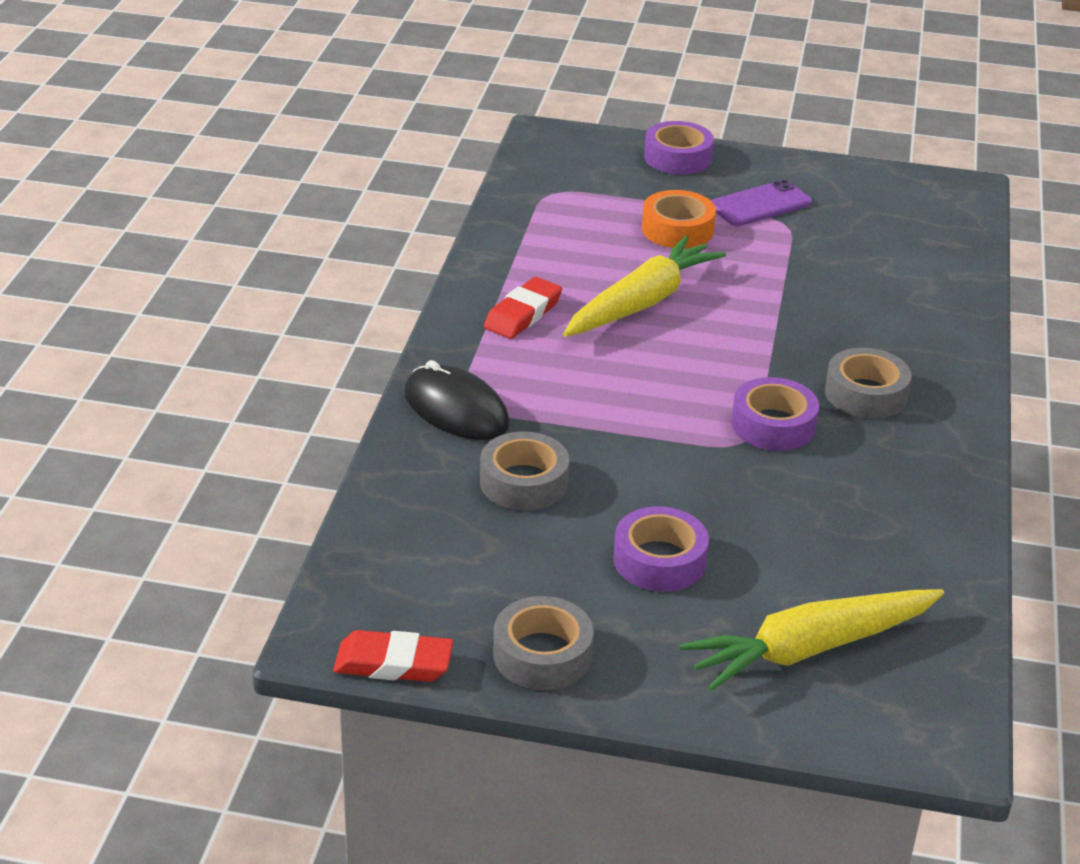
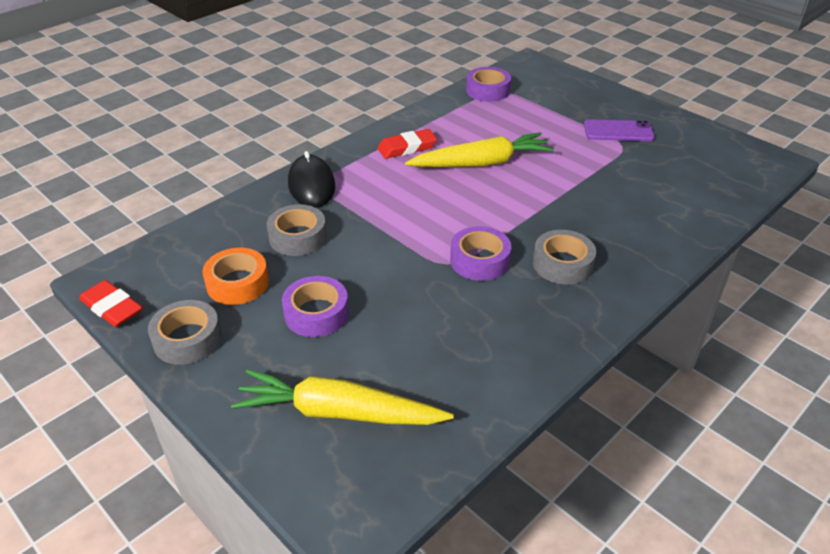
camera: 35 degrees right, 5 degrees up
(677, 157) = (595, 92): purple tape -> purple tape (487, 90)
(677, 229) = (549, 130): orange tape -> orange tape (237, 283)

